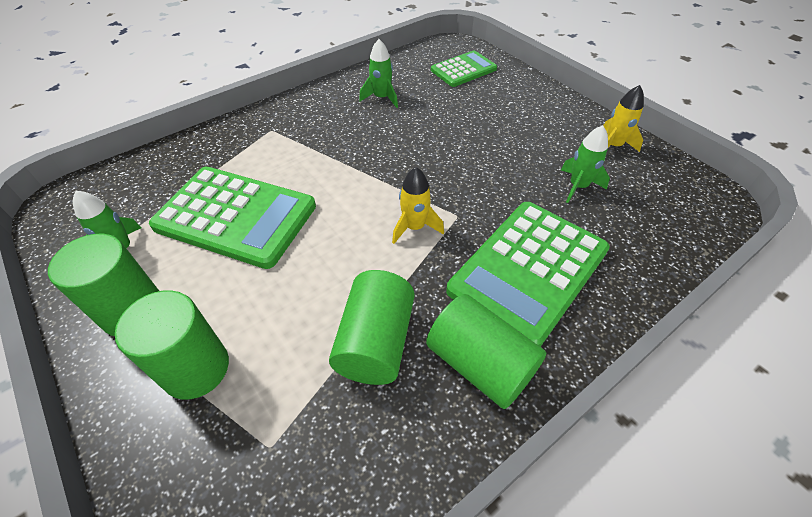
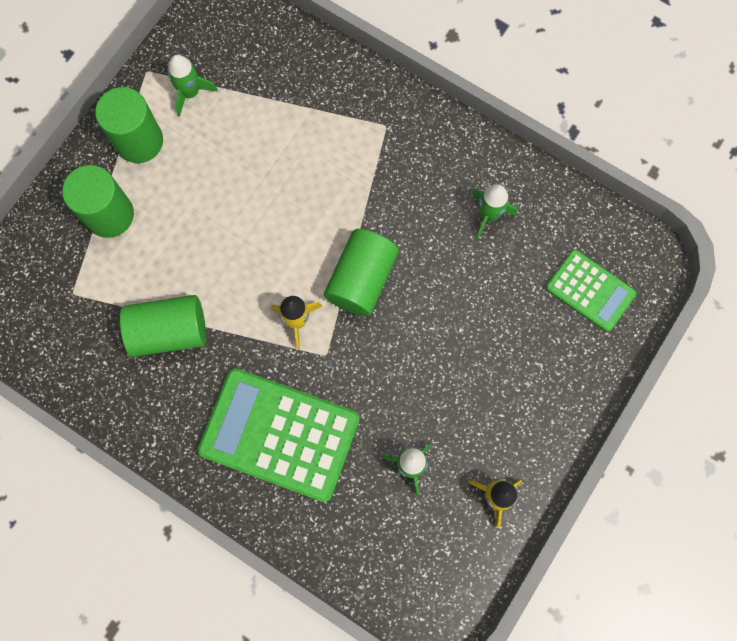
camera: 70 degrees right, 25 degrees up
(236, 217) = (256, 160): green calculator -> none
(480, 364) = (175, 415): green cylinder -> green cylinder (361, 279)

